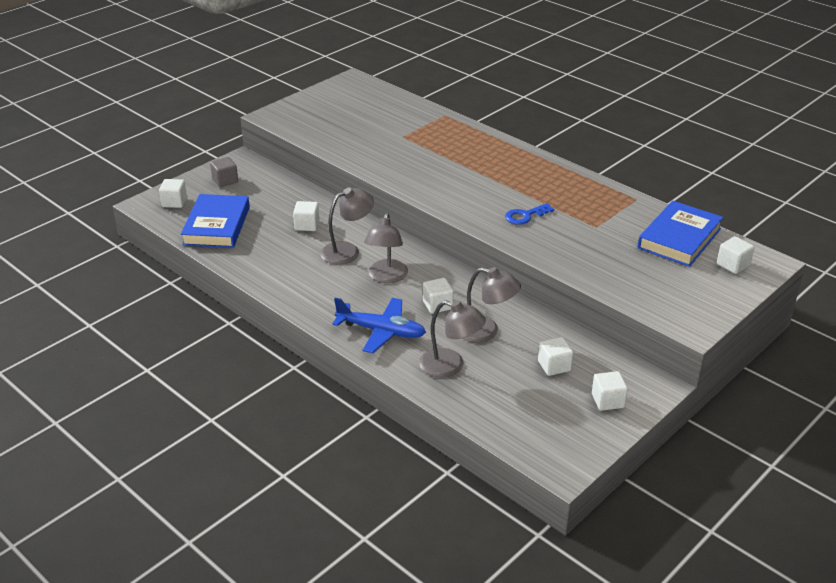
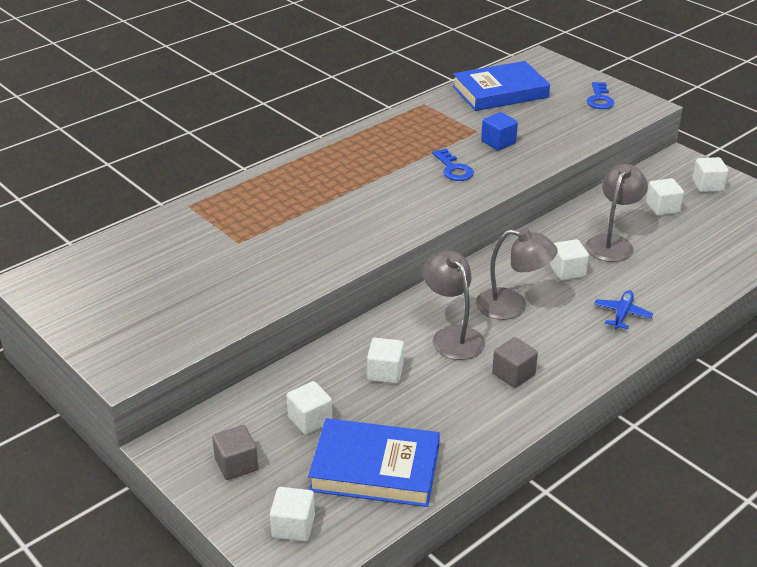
camera: 85 degrees left, 0 degrees up
(305, 277) = (513, 374): none -> grey cube
(381, 331) = (622, 314): blue plane -> blue plane, size x0.56
(450, 366) = (675, 269): grey lamp -> none
(579, 237) = (498, 142): none -> blue cube
(679, 238) = (500, 92): blue book -> blue book turned 60 degrees counterclockwise
(692, 297) = (599, 99): none -> blue key
(733, 265) = (545, 74): white cube -> white cube (310, 420)

